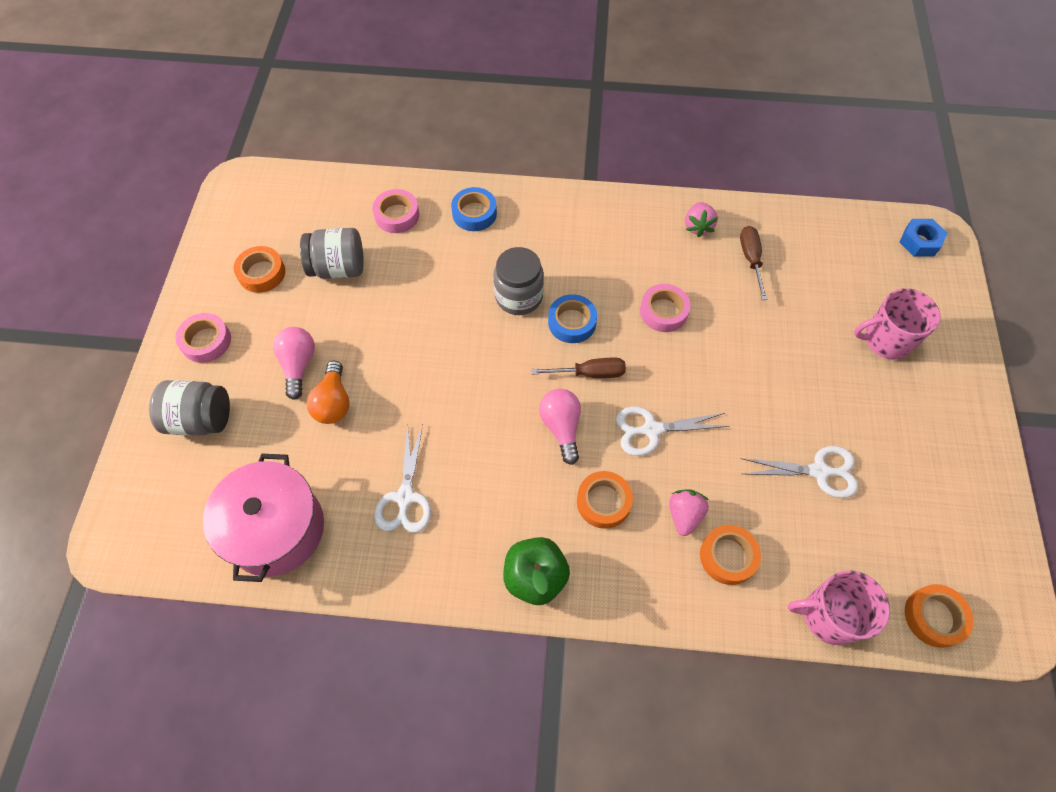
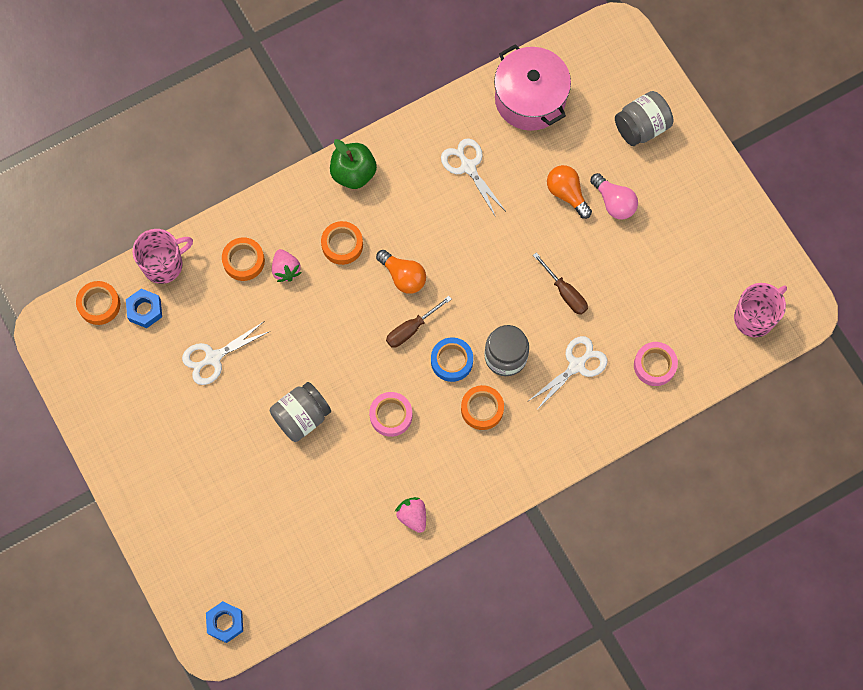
camera: 145 degrees right, 10 degrees up
(206, 341) = (692, 177): pink tape -> none
(262, 273) = (707, 250): orange tape -> orange tape (482, 409)
(338, 268) = (656, 291): grey jar -> grey jar (301, 417)
(474, 213) = (596, 408): blue tape -> none
(561, 427) = (403, 276): pink light bulb -> orange light bulb
(652, 430) = (341, 315): white scissors -> white scissors (576, 365)
(751, 259) = (352, 510): brown screwdriver -> brown screwdriver (565, 292)
(877, 574) = (145, 310): none -> blue nut
(885, 340) = (212, 500): pink mug -> pink mug (755, 317)

